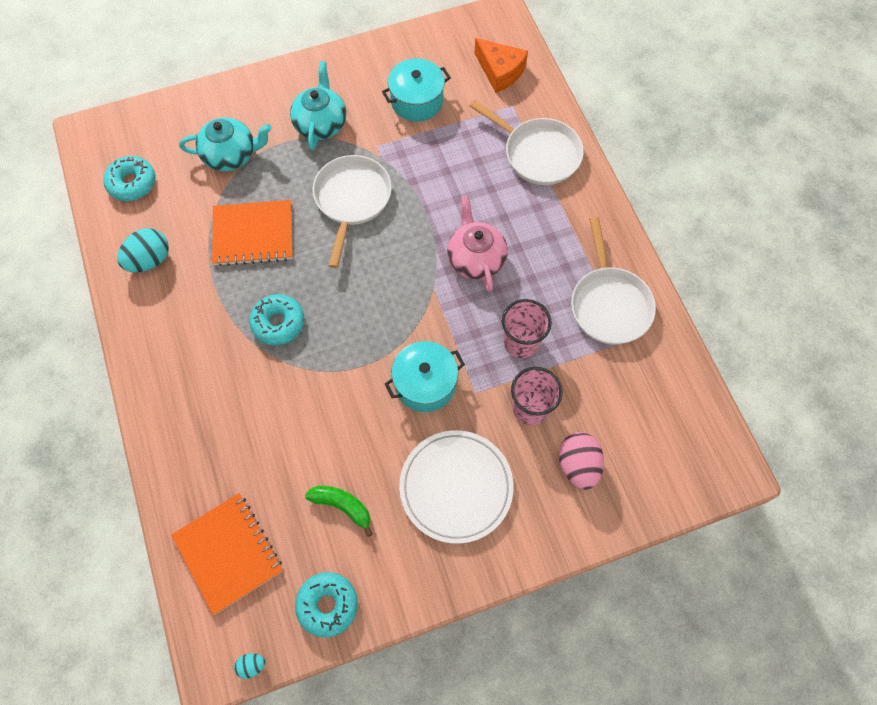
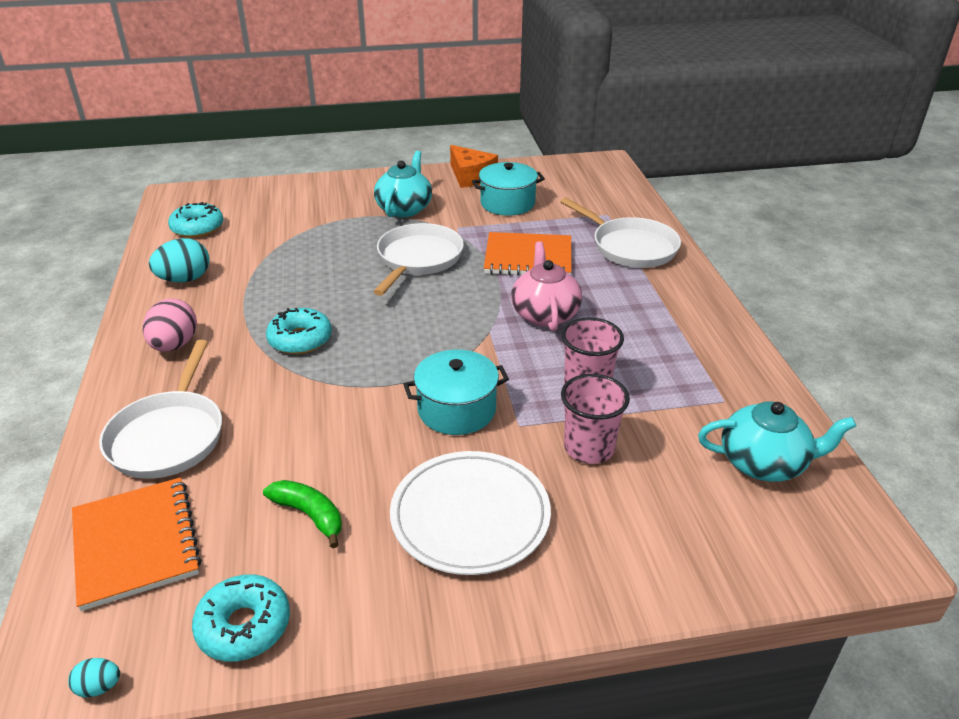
camera: 10 degrees right, 30 degrees down
(231, 155) = (305, 220): turquoise teapot -> turquoise teapot (764, 463)
(253, 235) = (303, 273): orange notebook -> orange notebook (528, 258)
(500, 71) = (598, 193): orange cheese -> orange cheese (470, 176)
(578, 465) = (646, 515): pink egg -> pink egg (174, 345)
(609, 304) = (703, 366): white pan -> white pan (169, 435)

